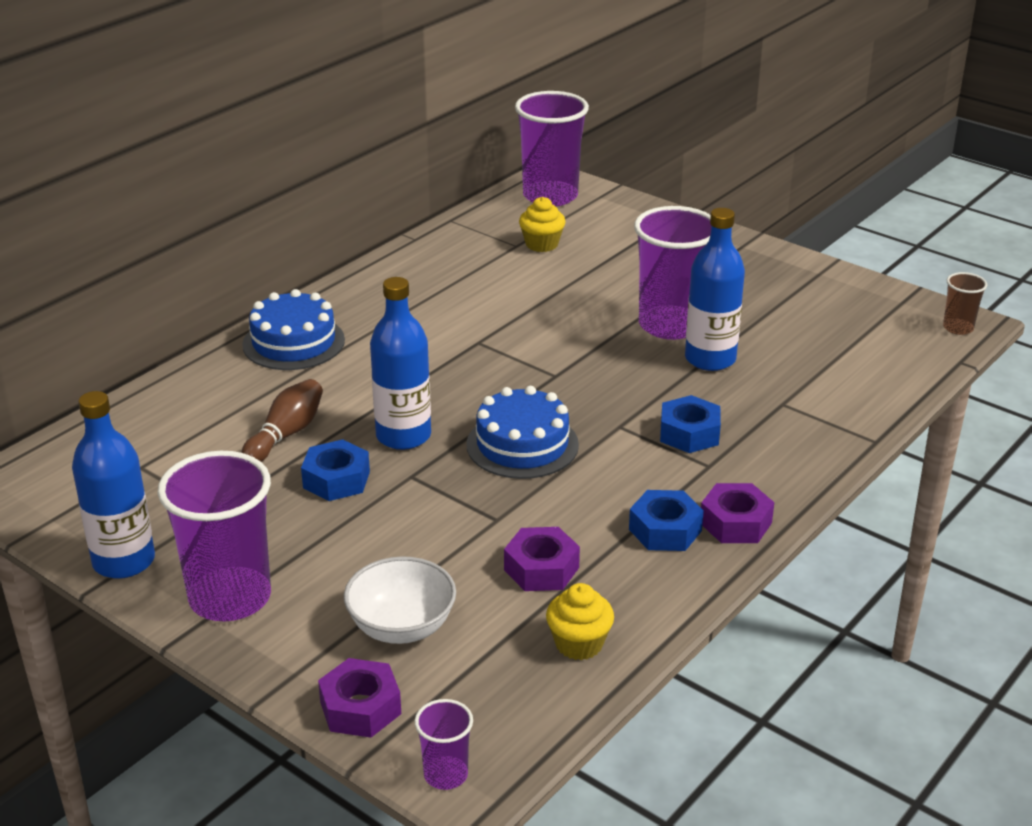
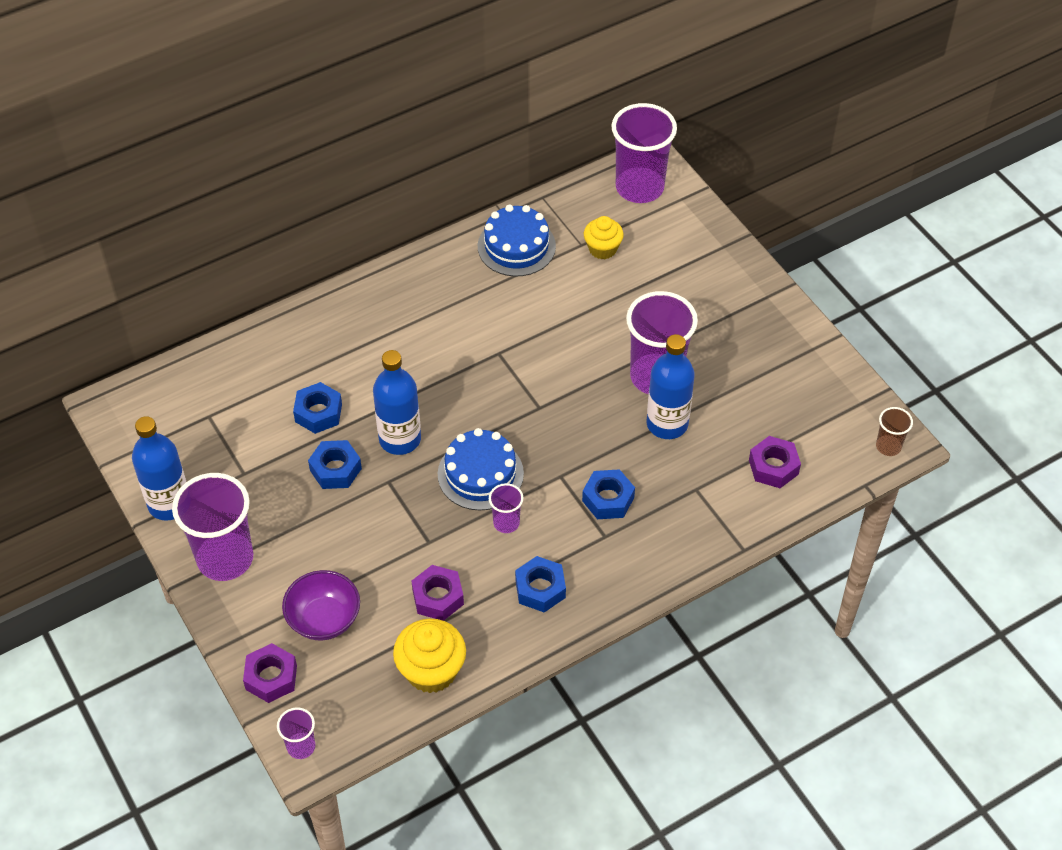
camera: 20 degrees right, 20 degrees up
(286, 434) = (318, 413): brown bowling pin -> blue nut
(293, 342) = (361, 314): blue cake -> blue cake (516, 246)
(401, 627) = (324, 619): white bowl -> purple bowl
(579, 644) = (431, 671): yellow cupcake -> yellow cupcake, size x1.53
(582, 480) = (506, 523): none -> purple cup
(735, 523) = (593, 598): purple nut -> purple nut (773, 467)

